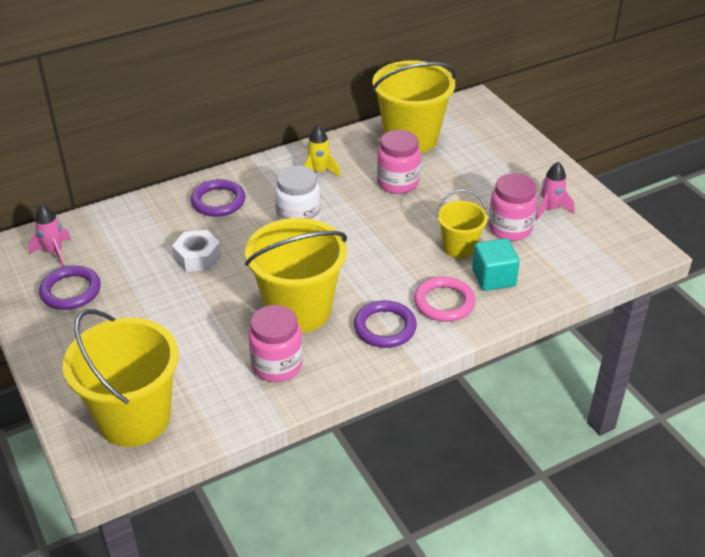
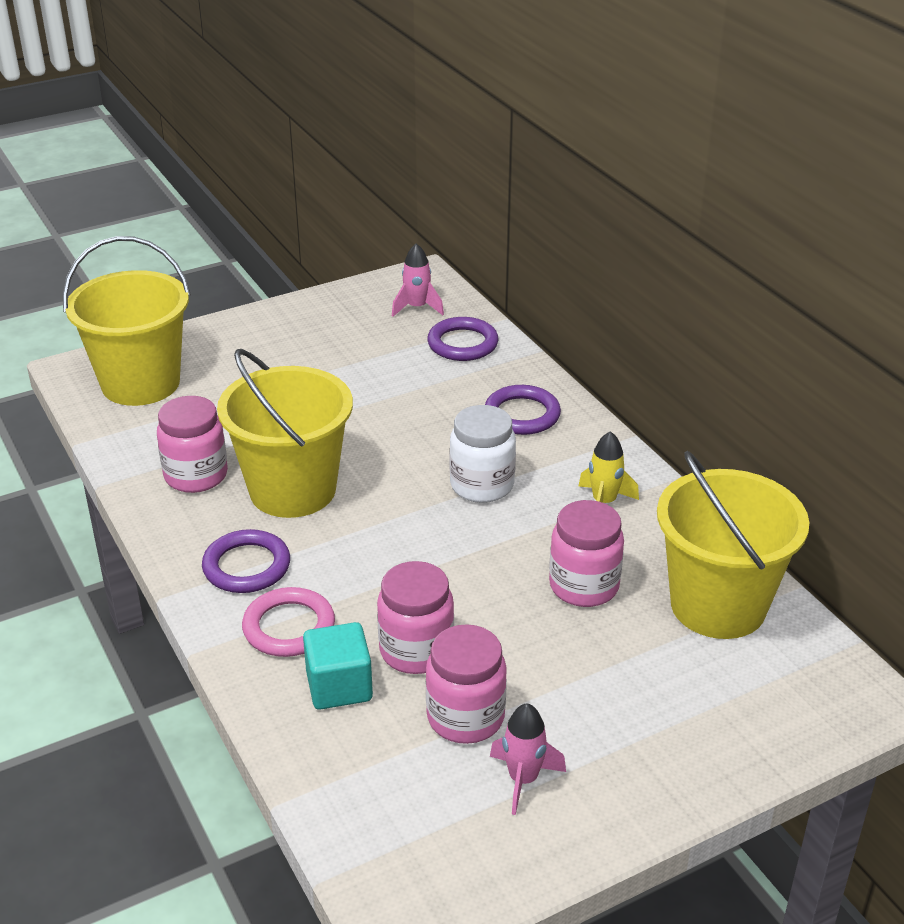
camera: 90 degrees right, 5 degrees down
(71, 291) = (348, 325): purple ring -> purple ring (462, 344)
(197, 257) = (404, 405): white nut -> none
(459, 247) = (416, 651): yellow bucket -> pink jar

